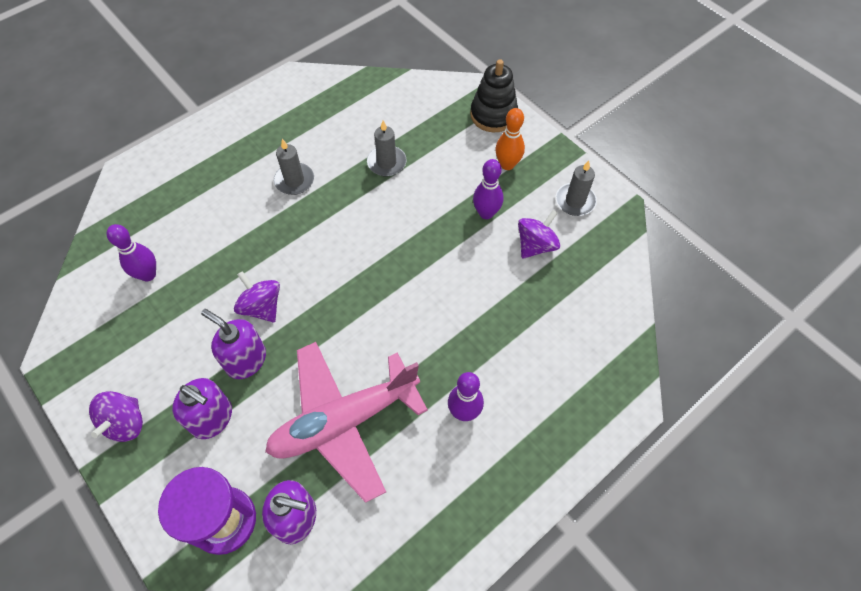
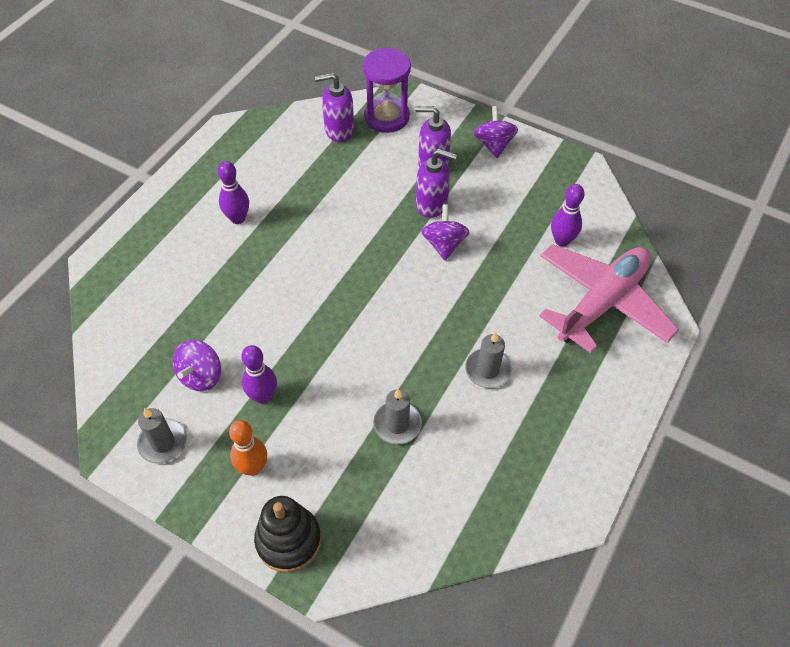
camera: 160 degrees right, 5 degrees down
(262, 307) = (444, 244): purple spinning top -> purple spinning top turned 120 degrees counterclockwise
(344, 421) = (331, 188): pink plane -> pink plane (602, 303)

